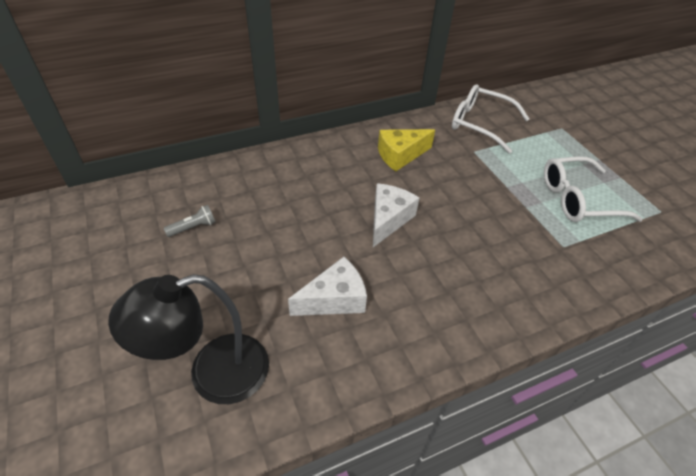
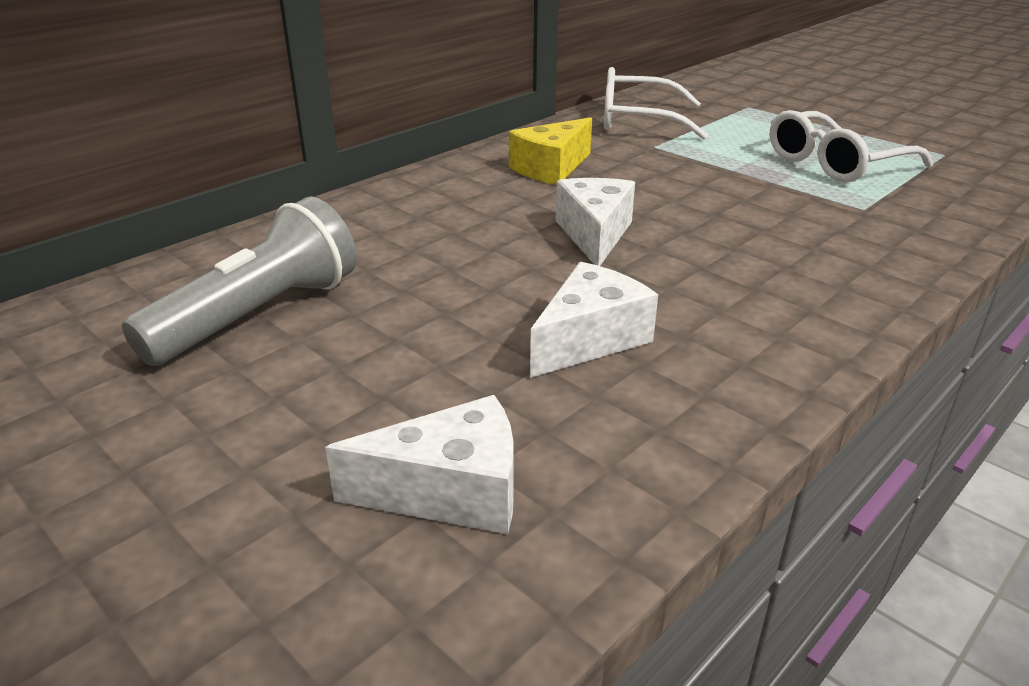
camera: 20 degrees left, 15 degrees down
(193, 227) = (259, 315): grey flashlight -> grey flashlight, size x2.33
(213, 374) = (450, 491): black lamp -> white cheese

